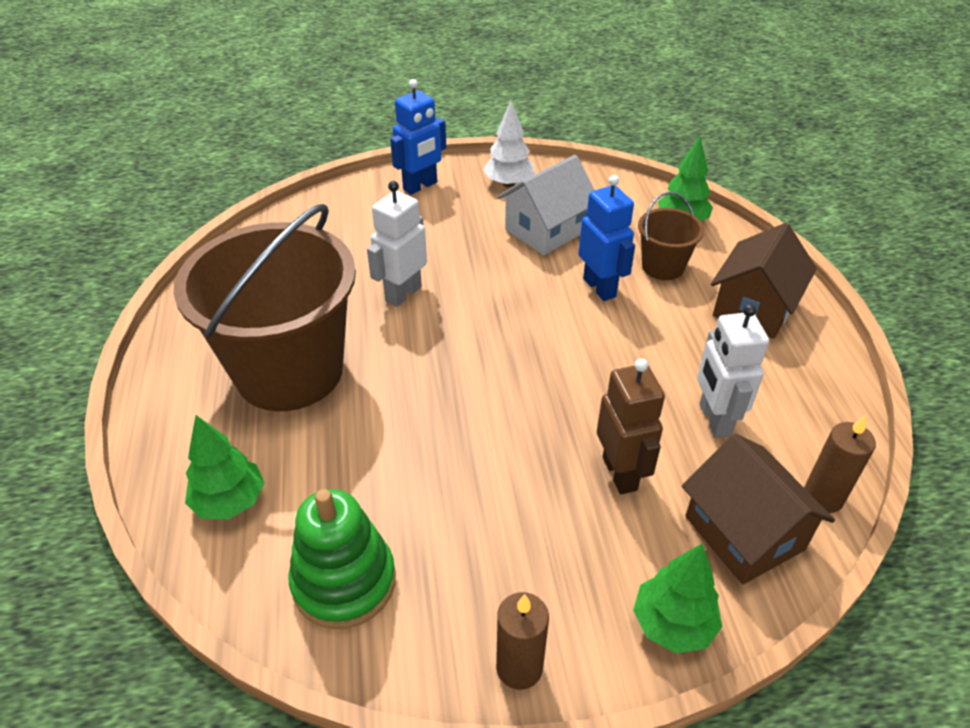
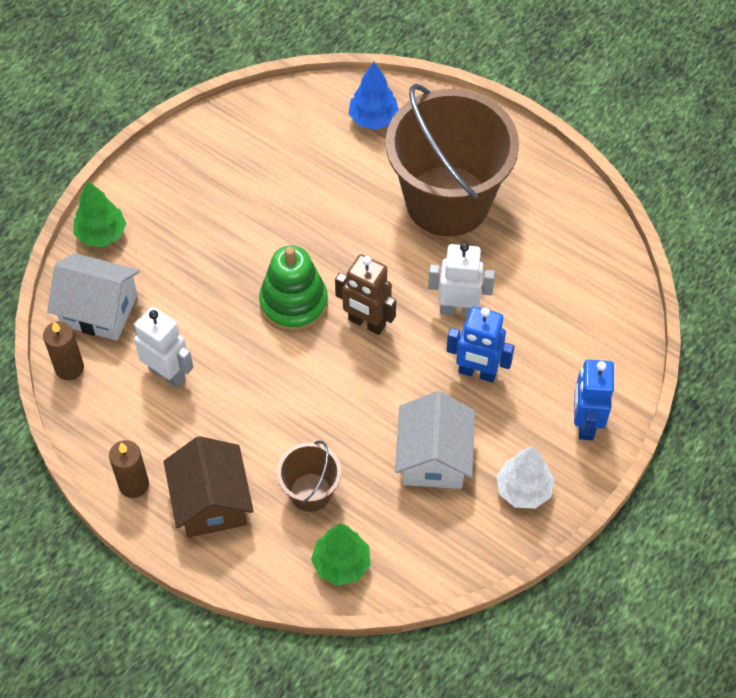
camera: 135 degrees right, 15 degrees up
(230, 502) = (373, 119): green tree -> blue tree
(344, 581) = (272, 133): green stacking toy -> green stacking toy (294, 303)
(403, 294) = (458, 309): white robot -> white robot turned 75 degrees counterclockwise
(519, 667) = (155, 163): brown candle -> brown candle (134, 484)
(600, 288) = (335, 429): blue robot -> blue robot (477, 372)
(620, 473) = (193, 292): brown robot -> brown robot (366, 323)
(744, 533) = (99, 310): brown house -> white house

